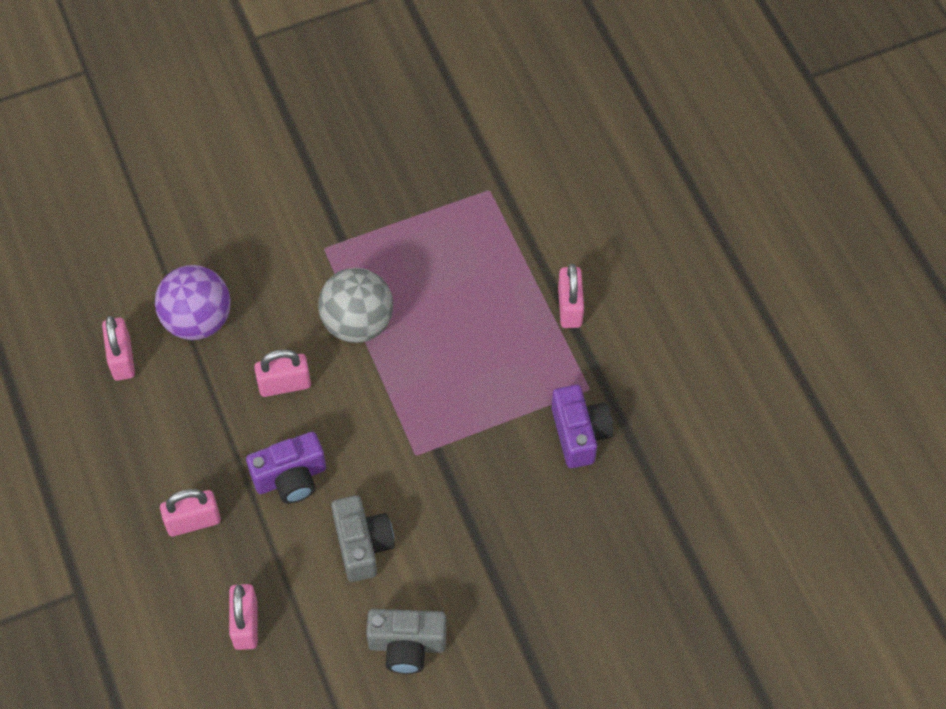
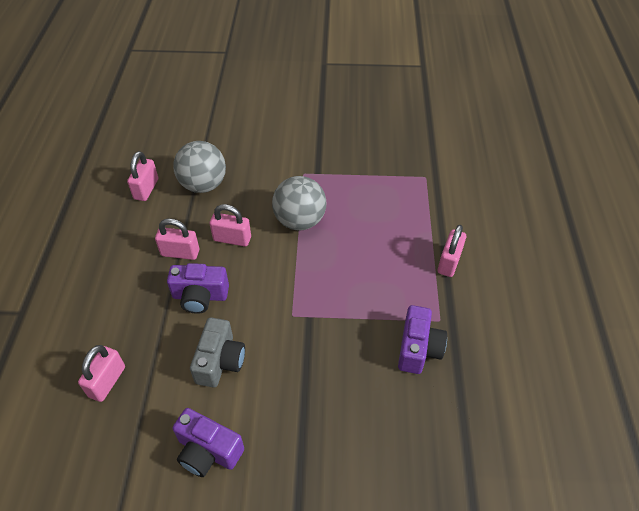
camera: 25 degrees right, 10 degrees down
(193, 521) = (121, 298): pink padlock -> pink padlock (180, 253)
(198, 320) = (203, 185): purple ball -> grey ball
(407, 645) = (208, 451): grey camera -> purple camera

